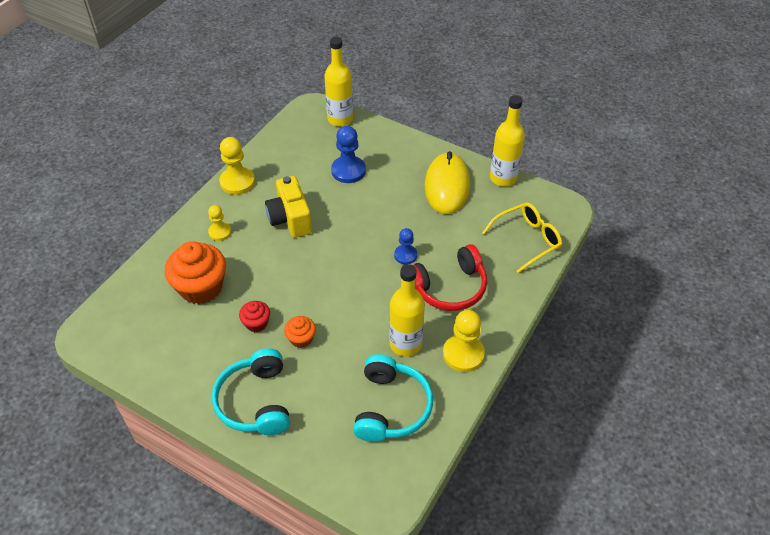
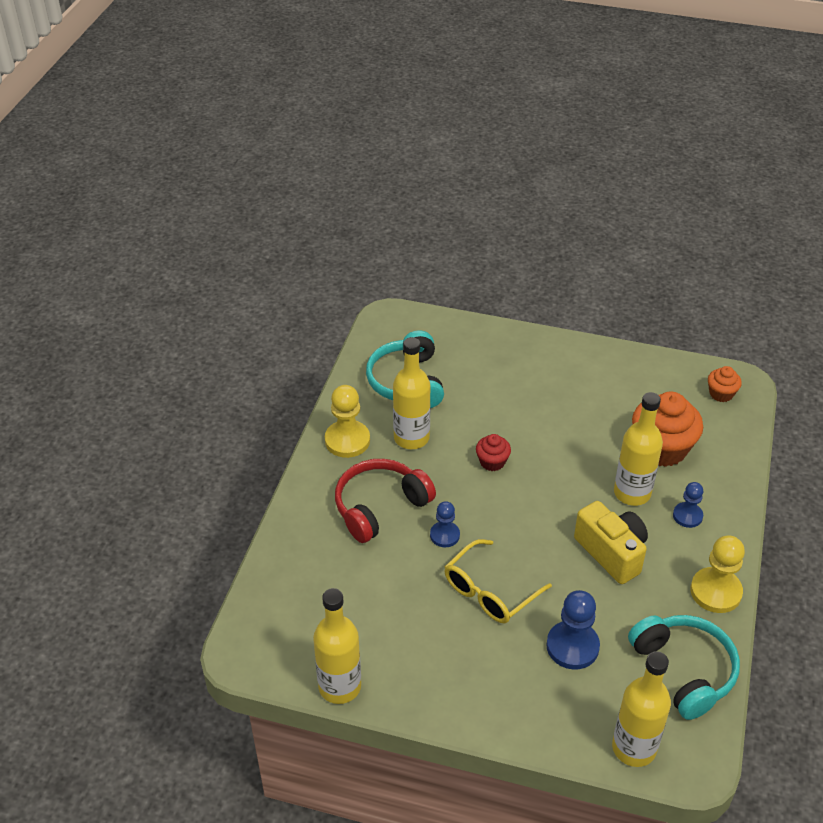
camera: 165 degrees right, 5 degrees down
(220, 232) = (687, 516): yellow pawn -> blue pawn
(249, 257) = (632, 493): none -> yellow bottle
(255, 401) = (537, 362): turquoise headphones -> turquoise headphones (684, 670)
(256, 323) = (578, 426): red cupcake -> red cupcake (492, 462)
(301, 339) = (523, 421): orange cupcake -> orange cupcake (721, 394)
(447, 186) = (420, 653): yellow mouse -> none
(527, 240) = (293, 590): yellow glasses -> yellow glasses (490, 591)

